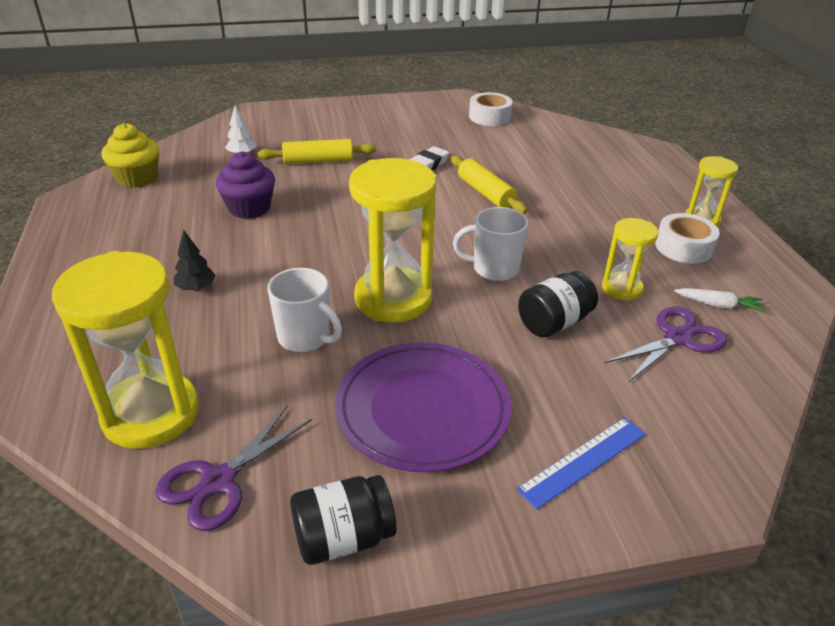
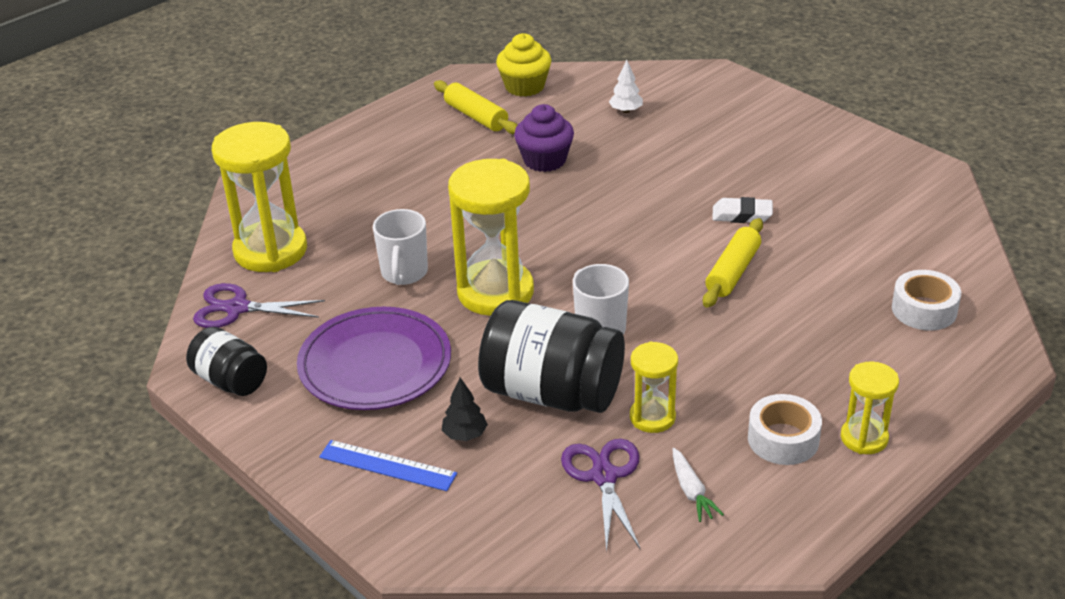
camera: 60 degrees right, 0 degrees up
(196, 288) = (412, 195): black tree -> black tree (465, 435)
(318, 161) = (667, 153): yellow rolling pin -> yellow rolling pin (476, 116)
(489, 117) = (914, 208): white tape -> white tape (924, 309)
(554, 322) = (552, 392): black jar -> black jar, size x1.79
(677, 338) = (604, 476): purple scissors -> purple scissors turned 120 degrees counterclockwise

